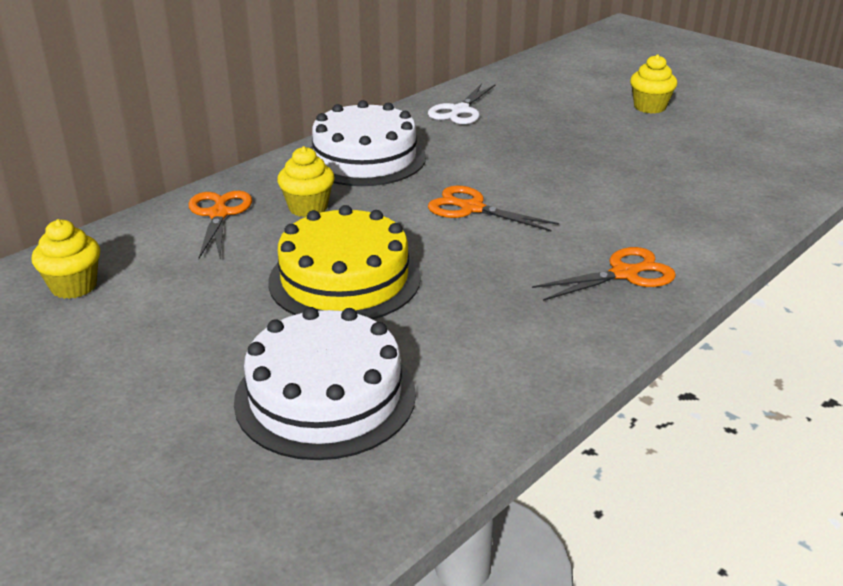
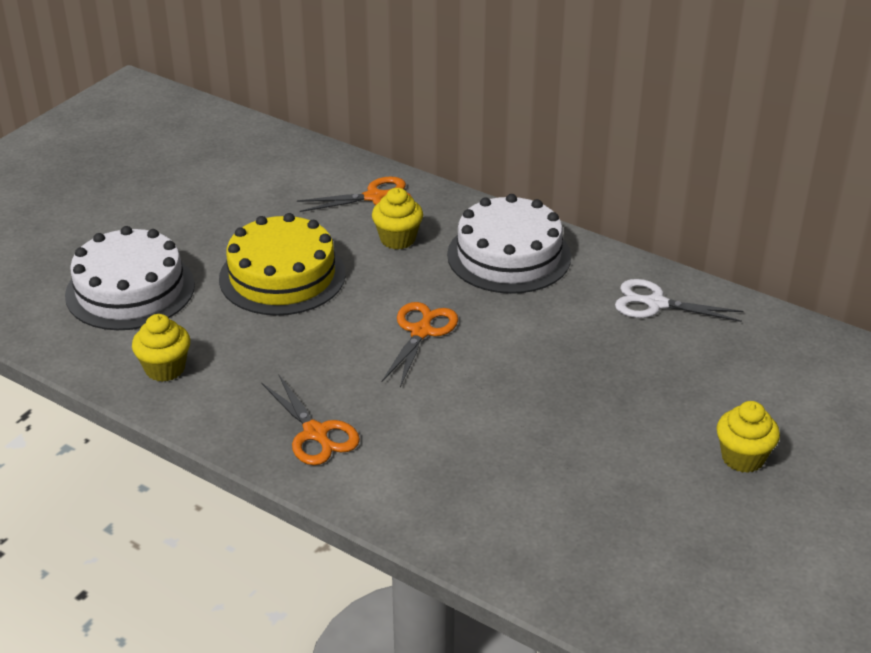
camera: 80 degrees right, 5 degrees up
(74, 286) = (254, 160): yellow cupcake -> yellow cupcake (165, 369)

